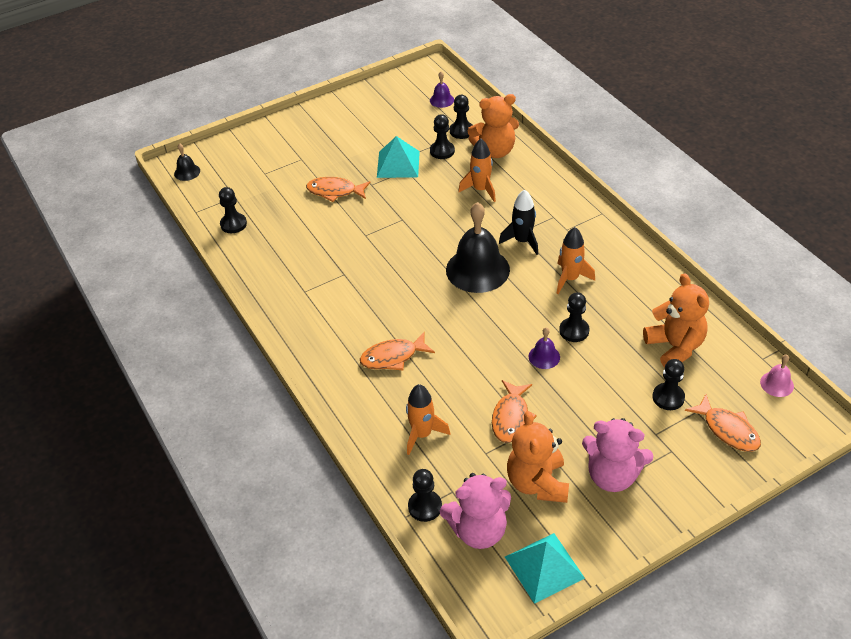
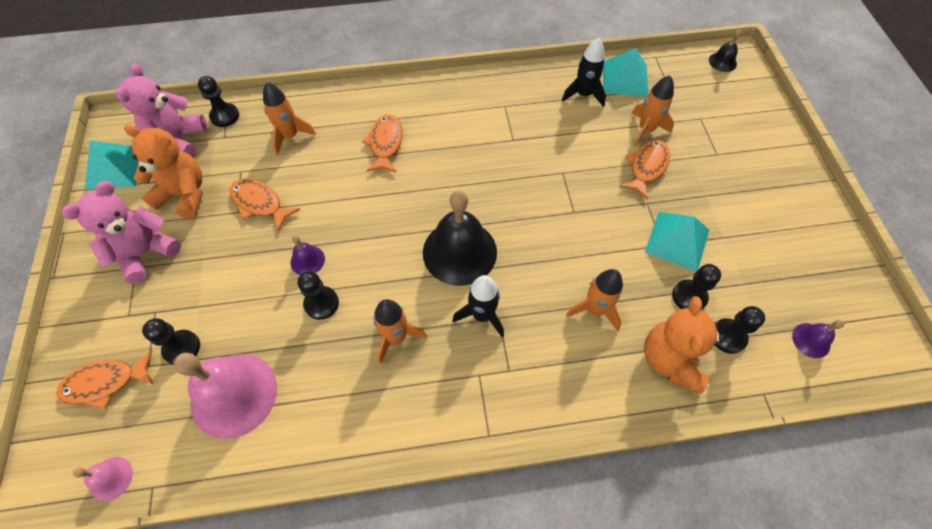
camera: 110 degrees right, 15 degrees up
(233, 224) = (625, 78): black pawn -> turquoise pyramid
(266, 245) = (583, 95): none -> black rocket
(293, 200) = (646, 130): none -> orange rocket
(675, 347) = (234, 394): orange teddy bear -> pink bell

